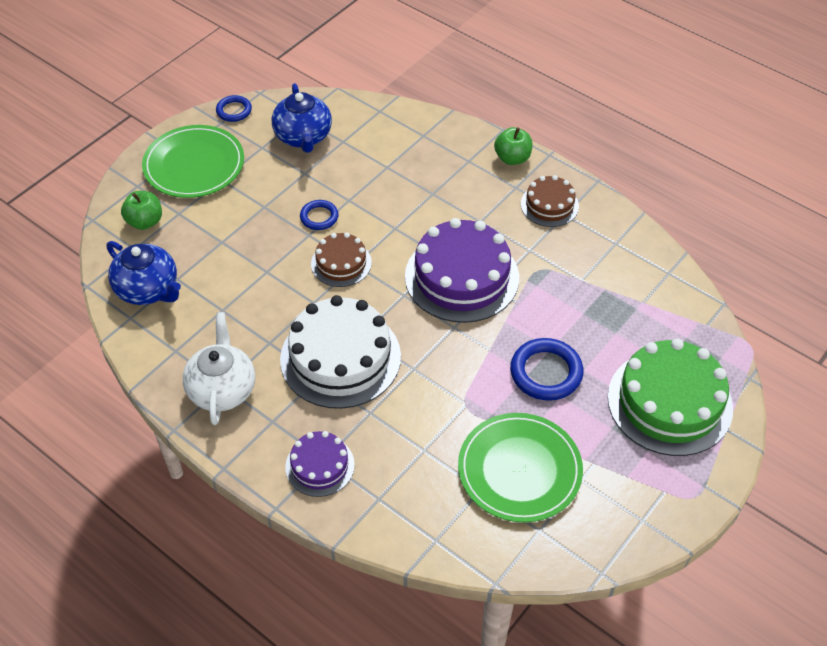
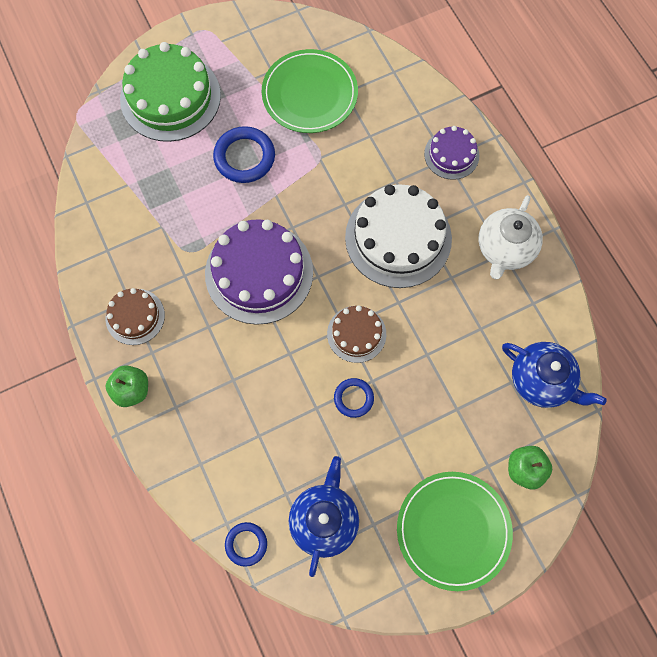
camera: 155 degrees left, 20 degrees up
(148, 289) = (541, 380): blue teapot -> blue teapot turned 150 degrees clockwise
(234, 111) = (383, 600): blue ring -> blue ring (246, 544)

